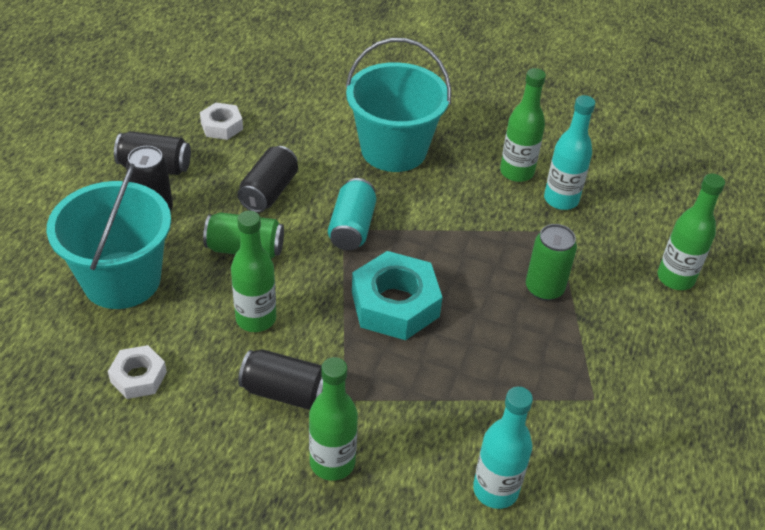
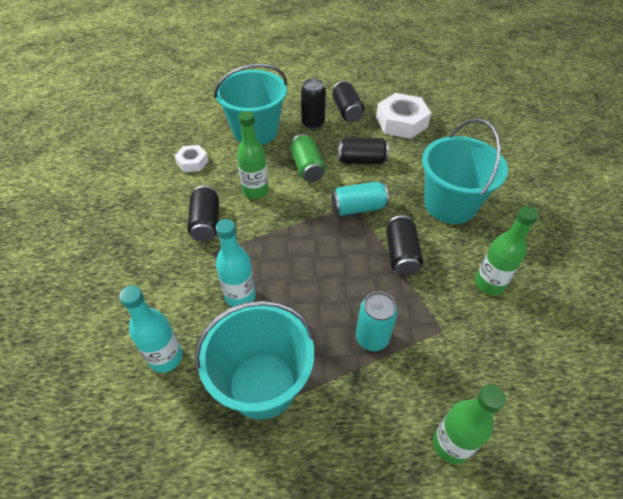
camera: 70 degrees right, 5 degrees up
(222, 126) = (401, 122): white nut -> white nut, size x1.81
(332, 462) = (161, 261): green bottle -> none
(395, 304) = (303, 251): turquoise nut -> none
(445, 220) = (401, 254): none -> black can
(544, 288) = (372, 338): green can -> turquoise can
(561, 199) = (482, 323): turquoise bottle -> turquoise bottle (240, 296)
(567, 402) = (262, 385): none -> turquoise bucket

